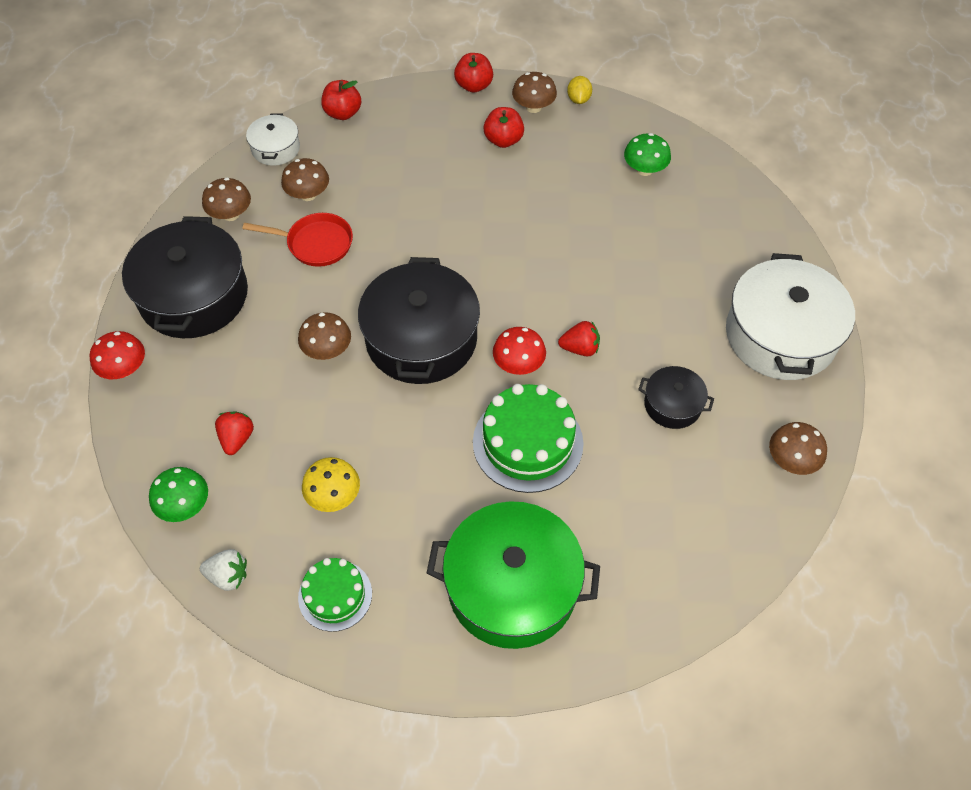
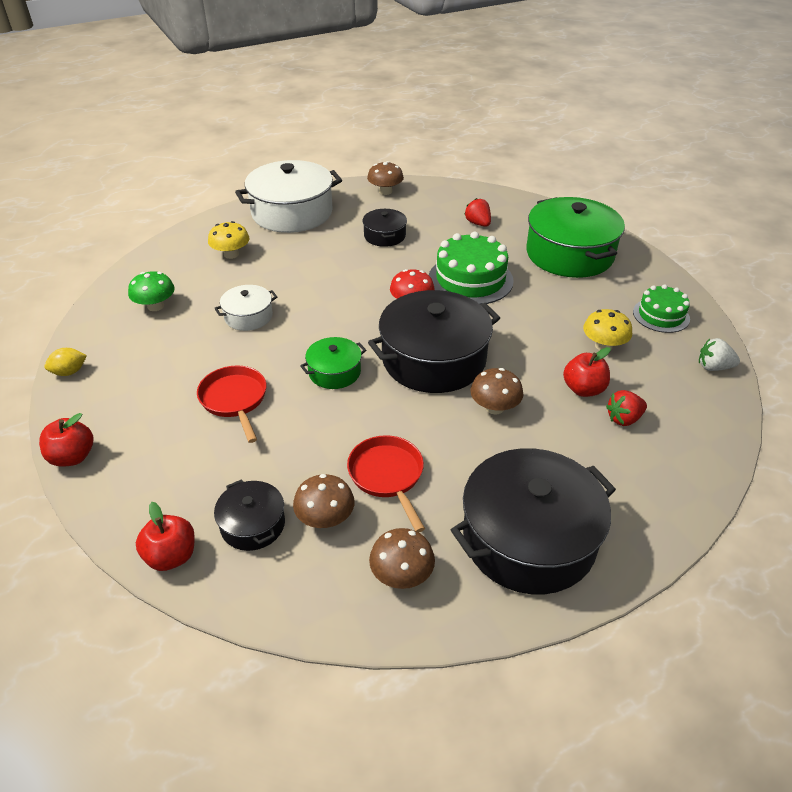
camera: 120 degrees left, 15 degrees down
(124, 369) = (653, 541): red mushroom -> none
(185, 505) = (703, 418): green mushroom -> none
(228, 576) = (713, 367): white strawberry -> white strawberry turned 60 degrees counterclockwise
(275, 148) = (270, 593): white pot -> white pot (248, 316)
(335, 157) = (253, 524): none -> black pot
(457, 259) = (334, 372): none -> green pot
(470, 184) = (235, 400): none -> red pan
(503, 140) = (157, 401): red apple -> red apple (583, 389)
(533, 107) = (94, 398): brown mushroom -> none
(580, 348) = (372, 282): red strawberry -> red strawberry (478, 223)
(710, 249) = (231, 254): none -> yellow mushroom

